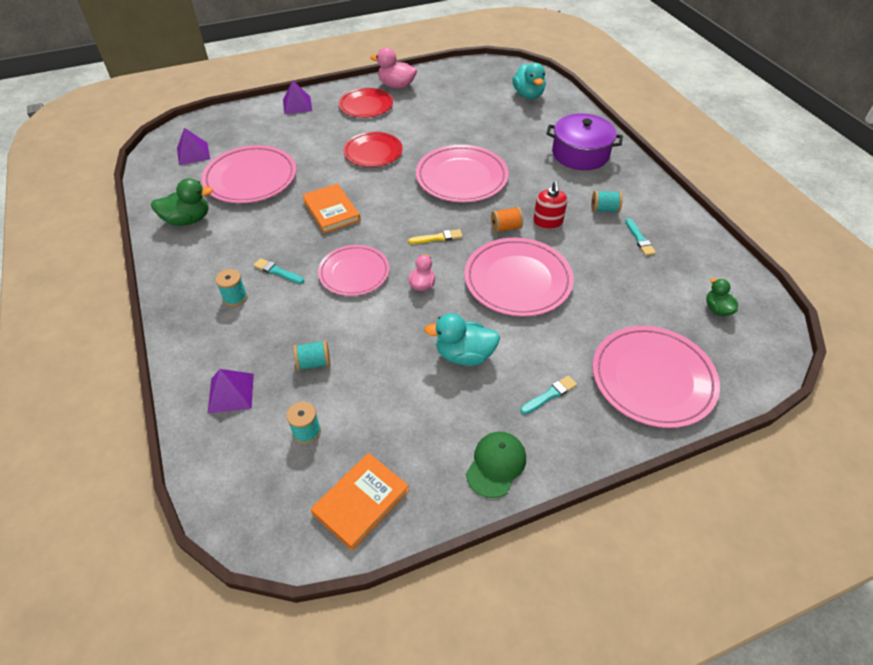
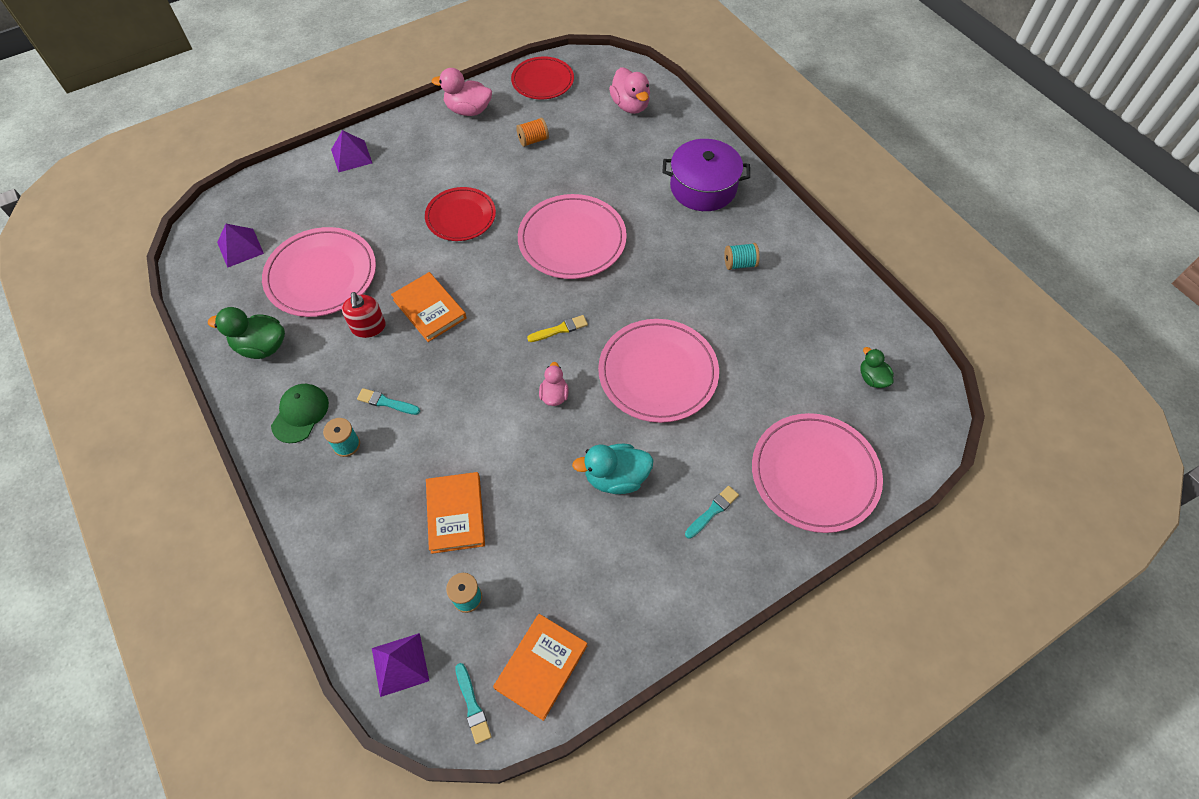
camera: 10 degrees left, 10 degrees up
(188, 220) = (261, 346): green duck -> green duck turned 150 degrees counterclockwise
(231, 393) = (373, 566): purple pyramid -> purple pyramid (400, 664)
(314, 363) = (455, 514): turquoise spool -> orange book
(354, 273) = (474, 391): pink plate -> none
(366, 105) = (437, 146): red plate -> red plate (542, 81)
(496, 465) = (670, 601): green cap -> green cap (300, 414)
(505, 228) = (634, 304): orange spool -> orange spool (533, 140)
(528, 95) = (630, 105): turquoise duck -> pink duck
(548, 222) = (679, 289): red soap dispenser -> red soap dispenser (368, 327)
(639, 239) = (782, 298): turquoise brush -> turquoise brush (472, 705)

